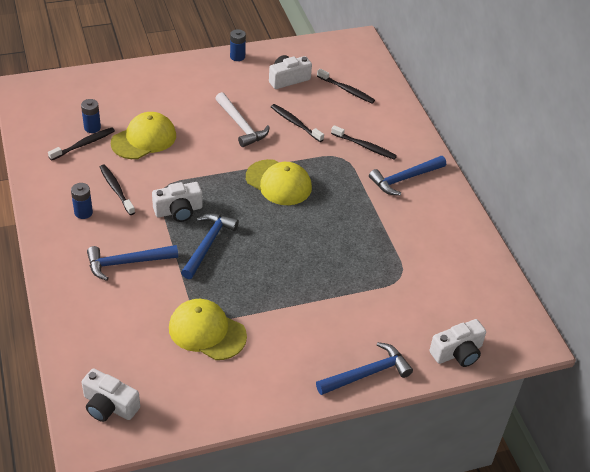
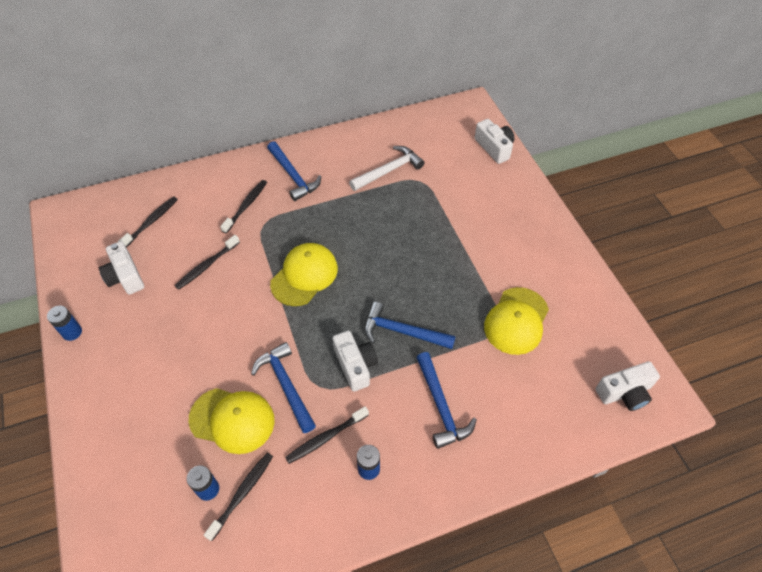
camera: 90 degrees left, 10 degrees up
(84, 144) = (242, 494): black toothbrush -> black toothbrush turned 75 degrees clockwise
(109, 406) = (625, 392): white camera -> white camera turned 45 degrees clockwise
(144, 139) = (232, 420): yellow cap -> yellow cap turned 150 degrees clockwise
(241, 125) = (209, 317): white hammer -> white hammer (389, 171)
(367, 374) = (531, 202): blue hammer -> blue hammer (286, 385)

